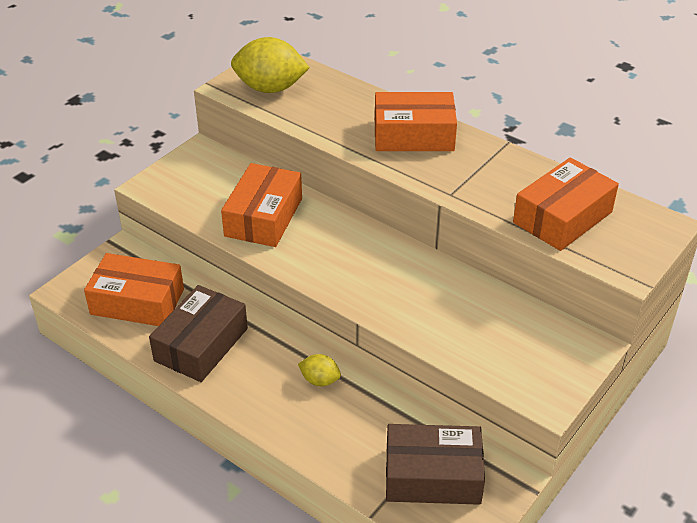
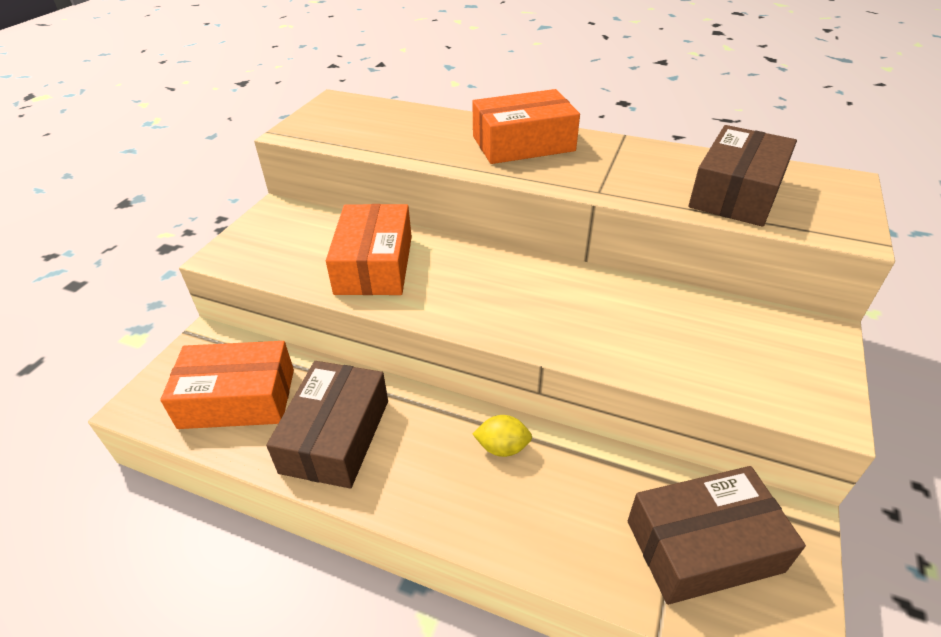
camera: 15 degrees left, 0 degrees up
(270, 88) = (343, 126): yellow lemon -> none
(562, 217) = (736, 193): orange box -> brown box

